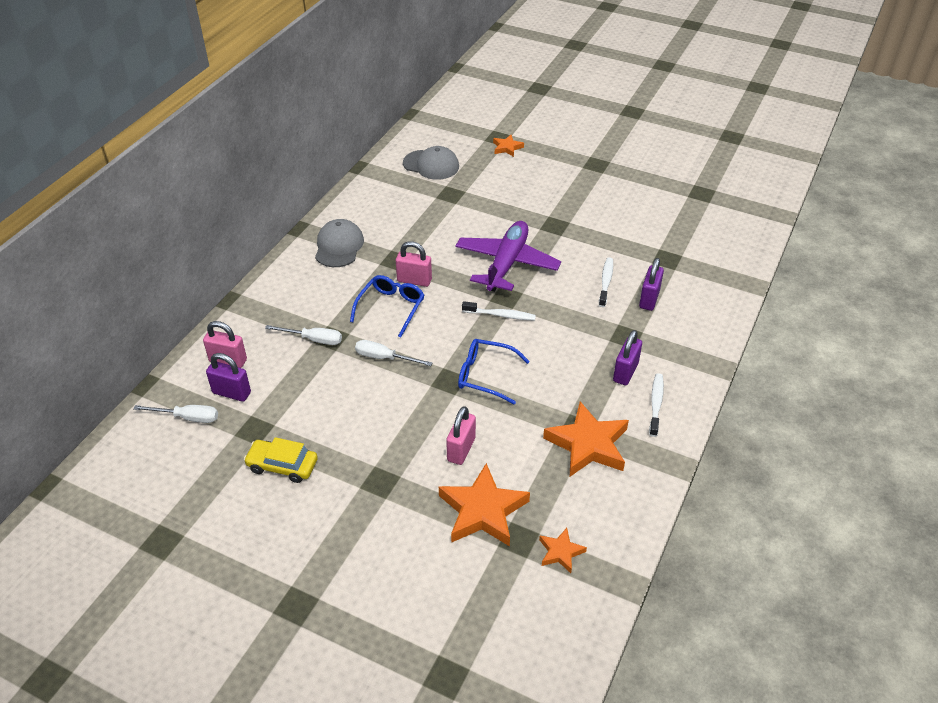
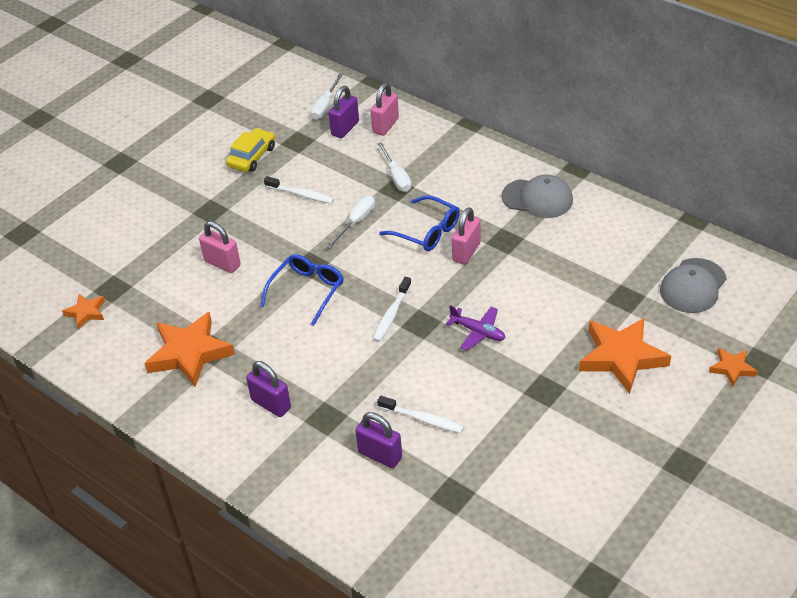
camera: 105 degrees right, 0 degrees up
(313, 339) = (396, 177): white screwdriver -> white screwdriver turned 45 degrees counterclockwise
(482, 511) = (151, 269): orange star -> orange star (622, 357)
(506, 264) = (478, 332): purple plane -> purple plane, size x0.49
(656, 404) = (217, 420): white toothbrush -> white toothbrush (301, 194)

